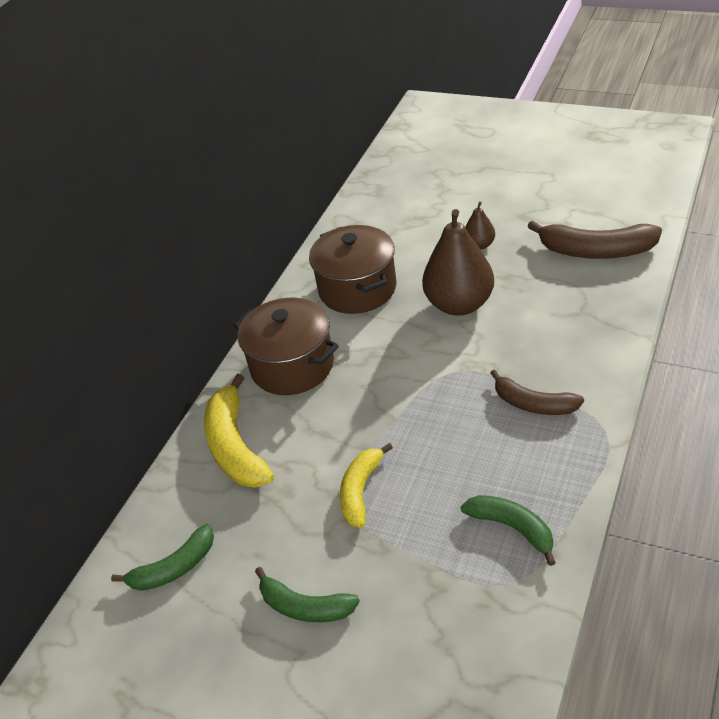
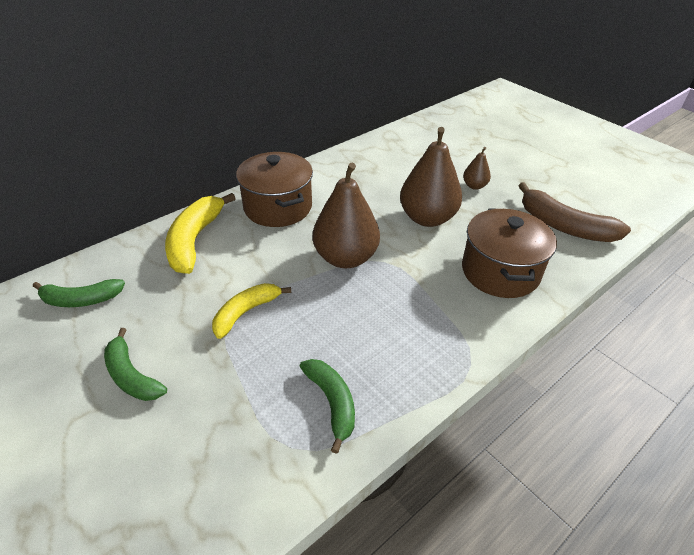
camera: 20 degrees right, 0 degrees up
(357, 289) = (364, 178): brown pot -> brown pot (500, 271)
(412, 387) = (345, 258): none -> brown pear
(533, 404) = (427, 314): brown banana -> none

